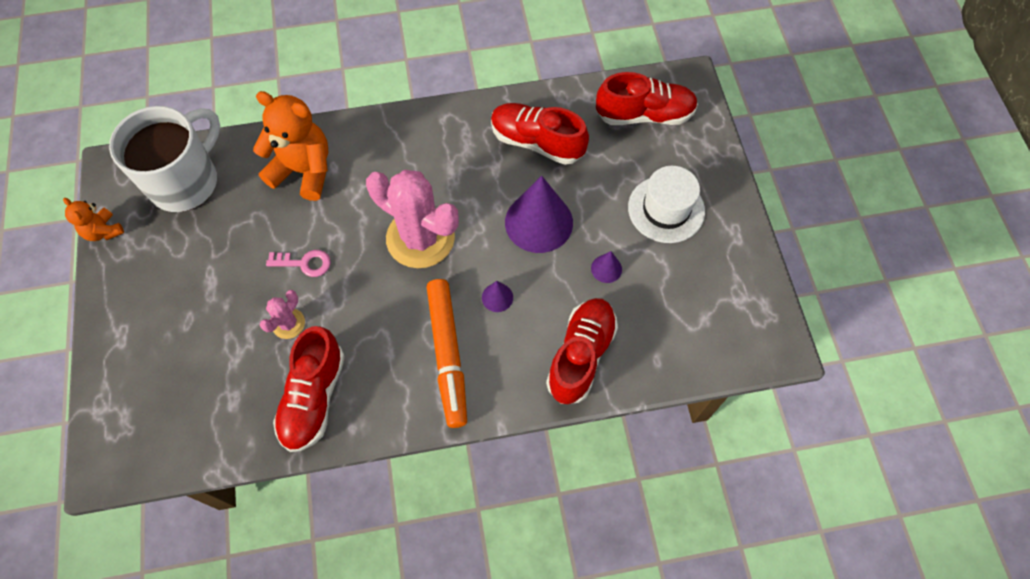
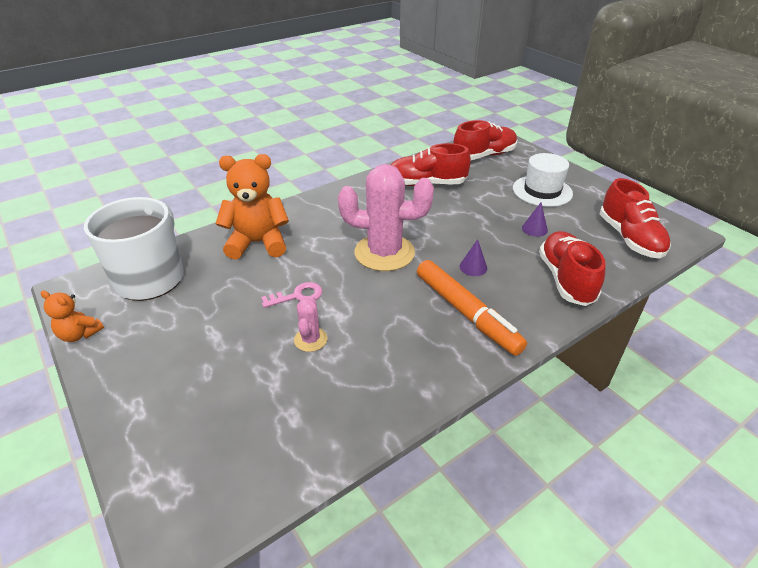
camera: 25 degrees left, 25 degrees down
(314, 397) = (373, 384): red shoe -> red shoe (629, 238)
(539, 222) = (465, 220): purple cone -> none

